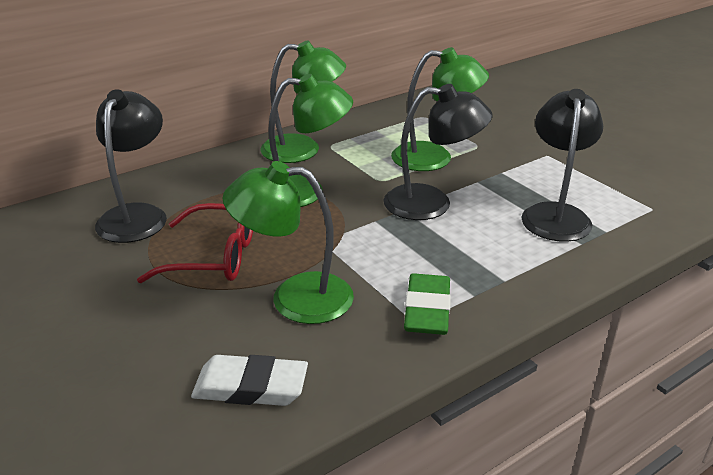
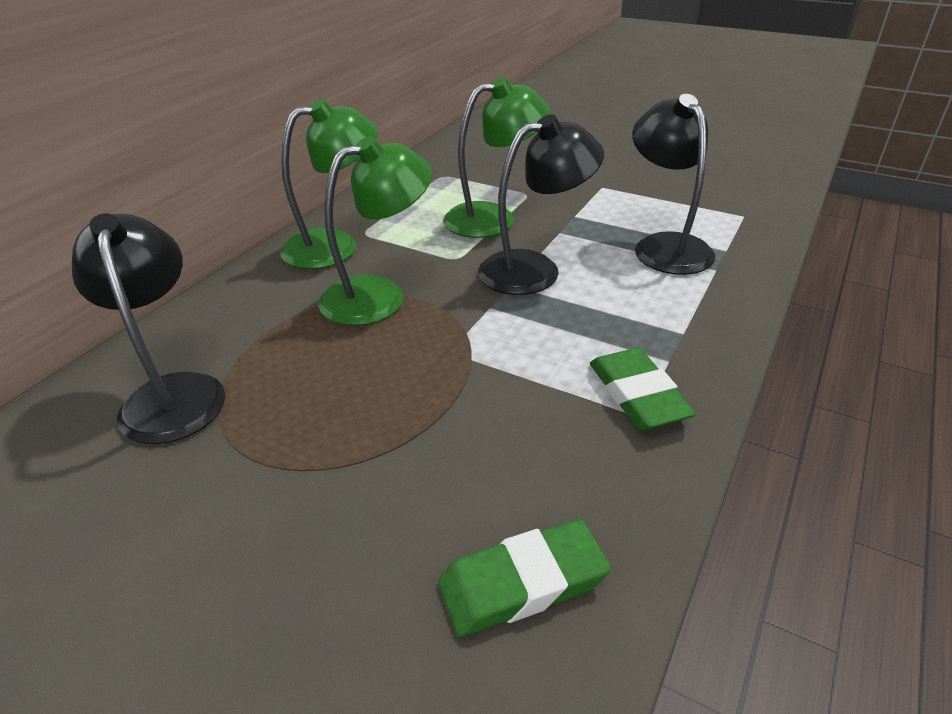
camera: 25 degrees left, 5 degrees up
(214, 256) = (329, 416): red glasses -> none
(251, 386) = (522, 583): white eraser -> green eraser
(295, 298) = (477, 435): green lamp -> none

